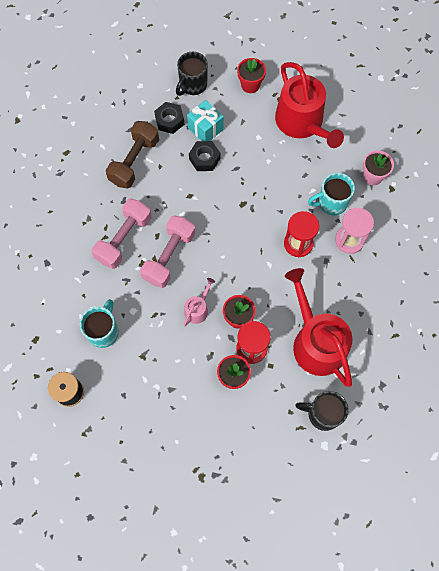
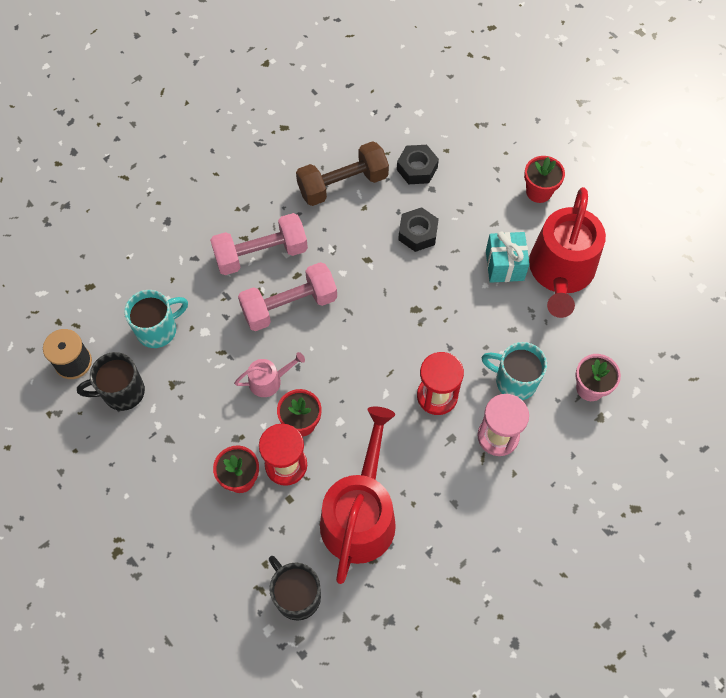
camera: 40 degrees right, 5 degrees down
(192, 85) = (475, 149): black mug -> black mug (122, 392)
(205, 129) = (447, 203): turquoise gift -> turquoise gift (504, 265)

